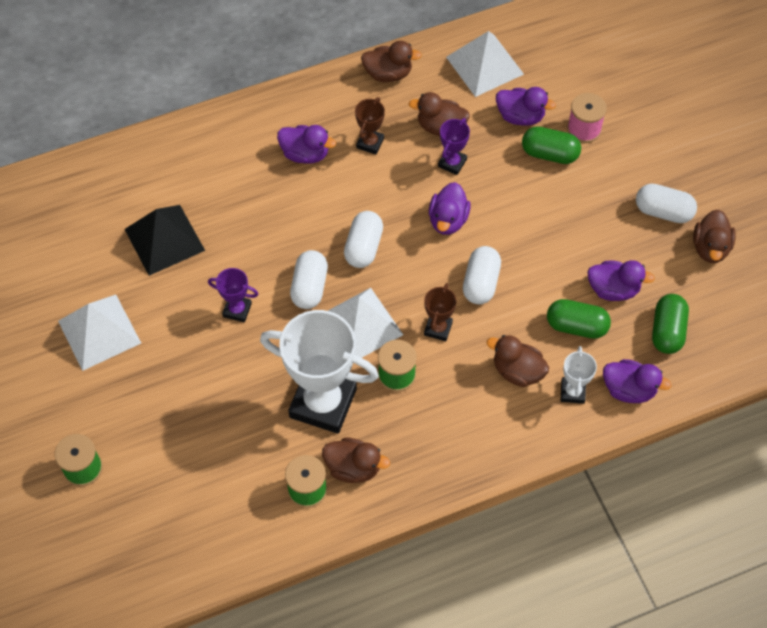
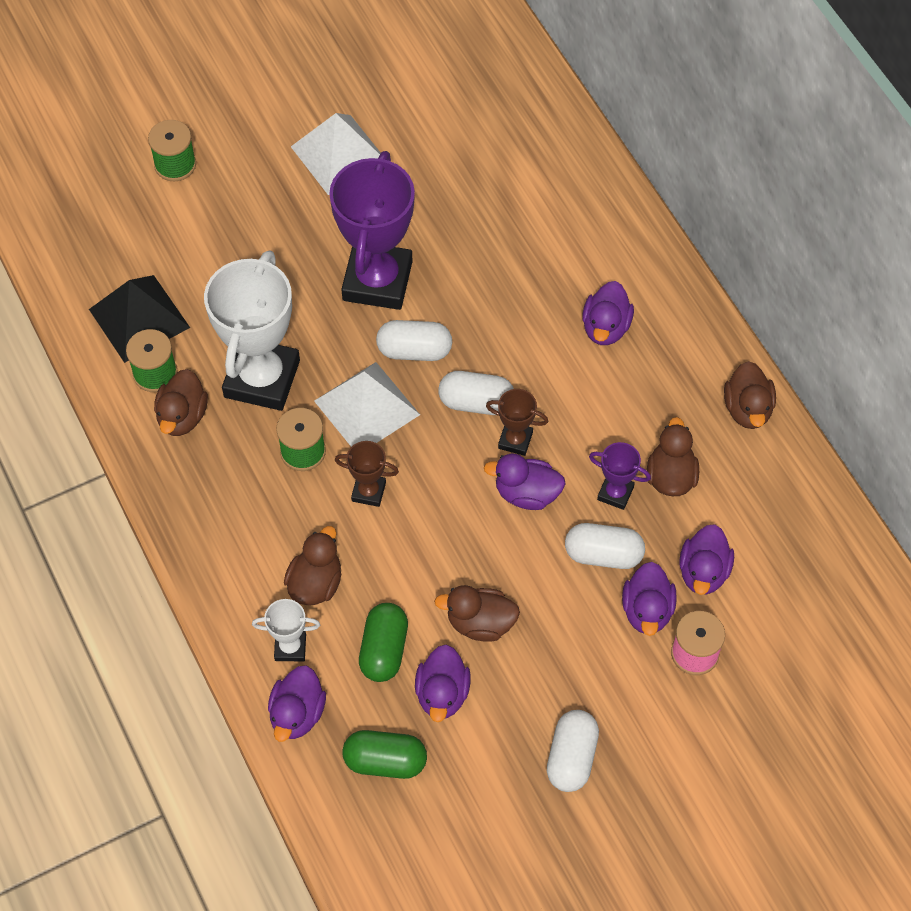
camera: 85 degrees right, 0 degrees up
(164, 239) = (465, 198): black pyramid -> black pyramid (139, 318)
(237, 310) = (377, 281): purple trophy -> purple trophy, size x2.20
(370, 143) = (633, 397): brown trophy -> brown trophy (515, 440)
(481, 283) = (437, 536): white capsule -> white capsule (603, 554)
(484, 65) = (783, 524): white pyramid -> none
(549, 154) = (647, 610): green capsule -> purple duck
(710, 248) = (519, 819): brown duck -> brown duck (480, 623)

